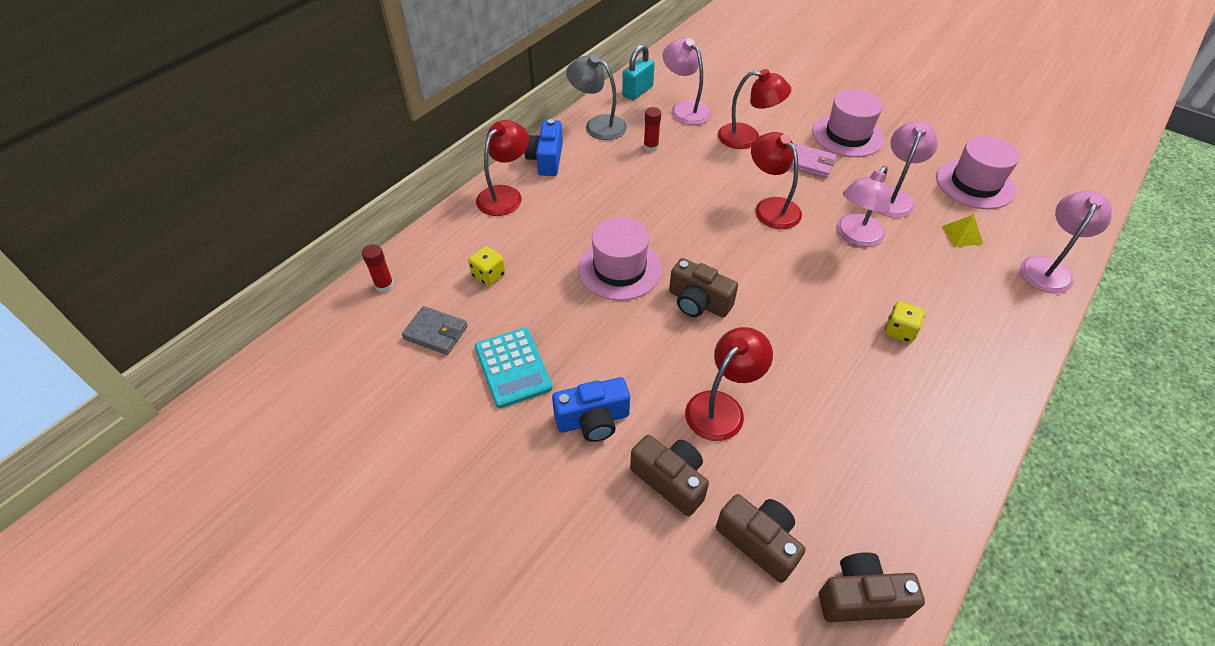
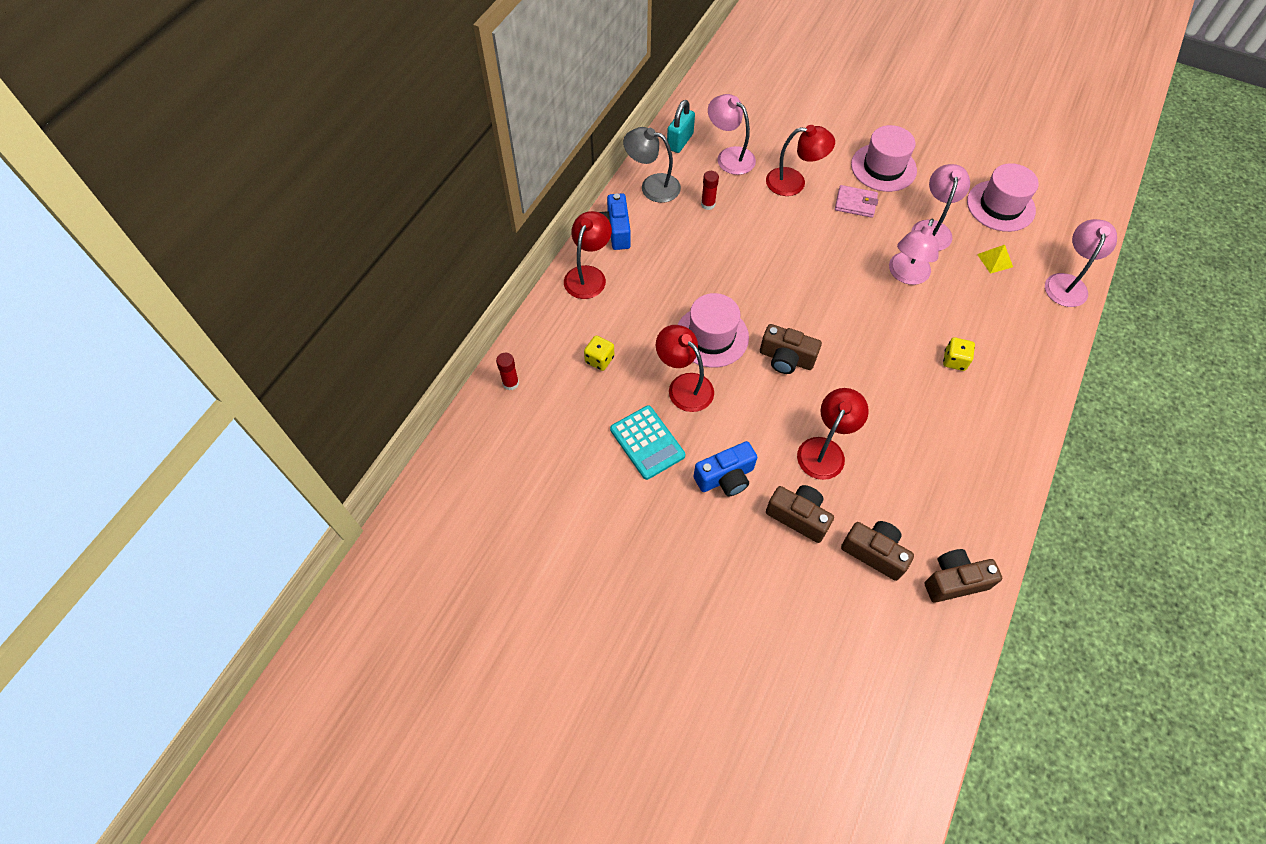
camera: 10 degrees left, 10 degrees up
(436, 333) = (571, 421): grey wallet -> none
(771, 207) = (829, 255): red lamp -> red lamp (684, 386)

